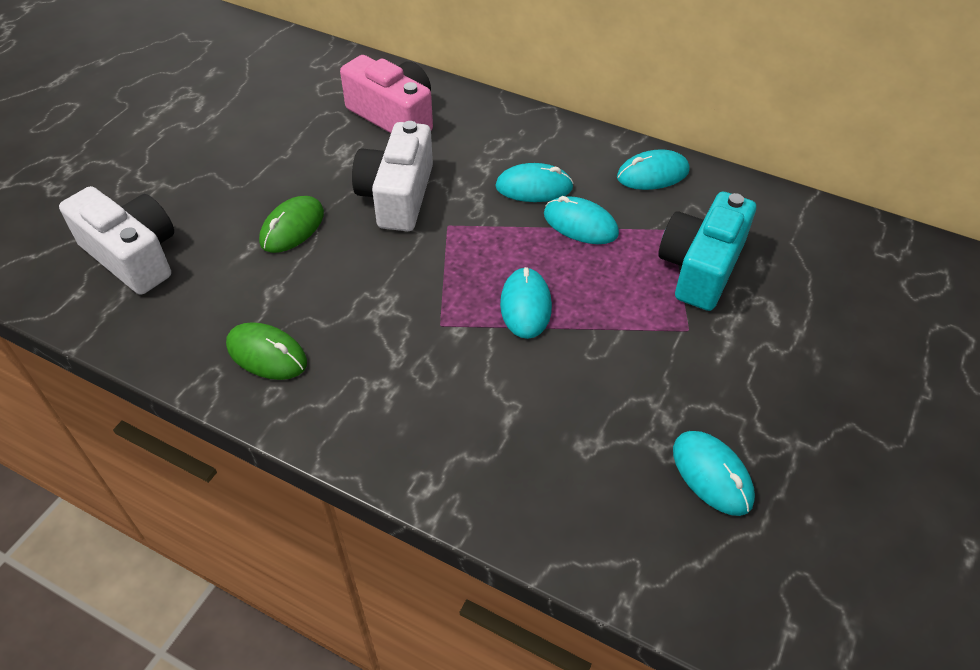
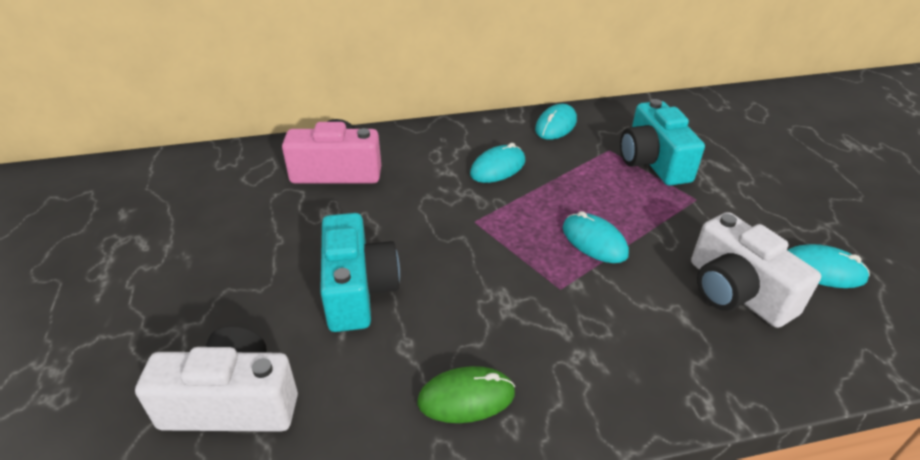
camera: 40 degrees left, 10 degrees down
(292, 227) = (358, 289): green mouse -> turquoise camera
(397, 196) = (412, 222): white camera -> white camera (736, 292)
(580, 224) = (556, 174): turquoise mouse -> none

